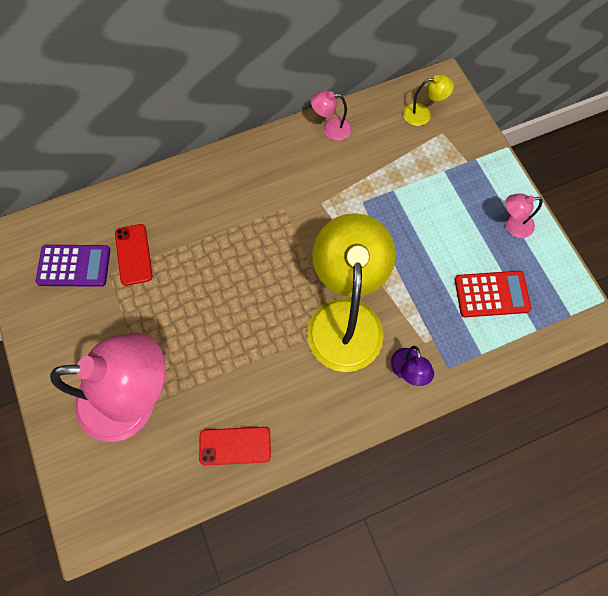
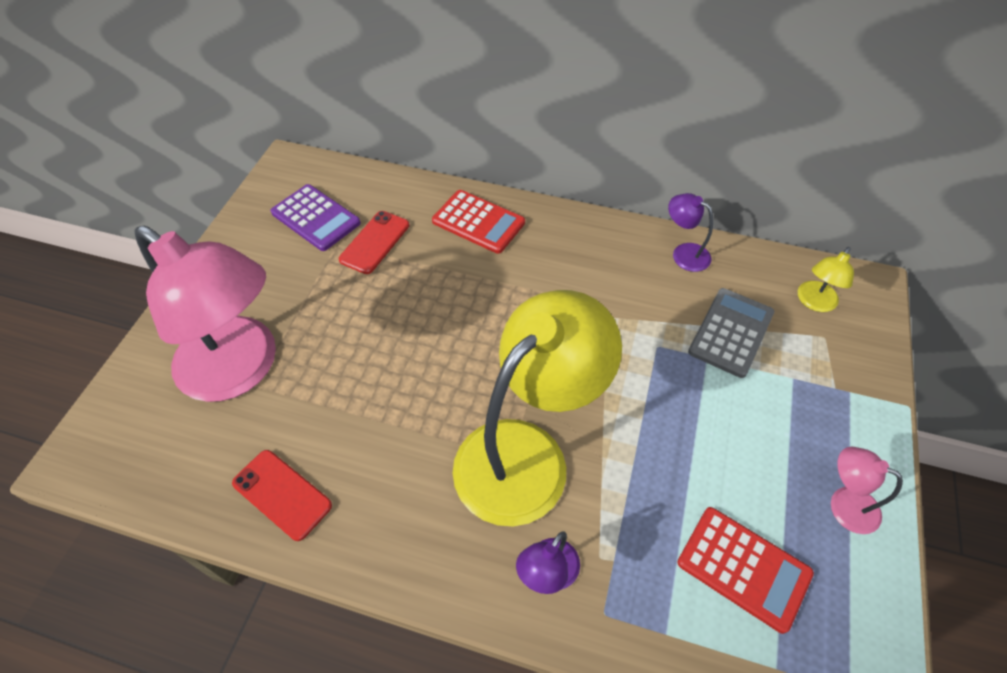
camera: 40 degrees right, 15 degrees down
(188, 192) = (478, 222): none -> red calculator
(331, 129) = (684, 253): pink lamp -> purple lamp
(394, 165) = (731, 332): none -> grey calculator
(423, 114) = (814, 302): yellow lamp -> yellow lamp turned 90 degrees clockwise

